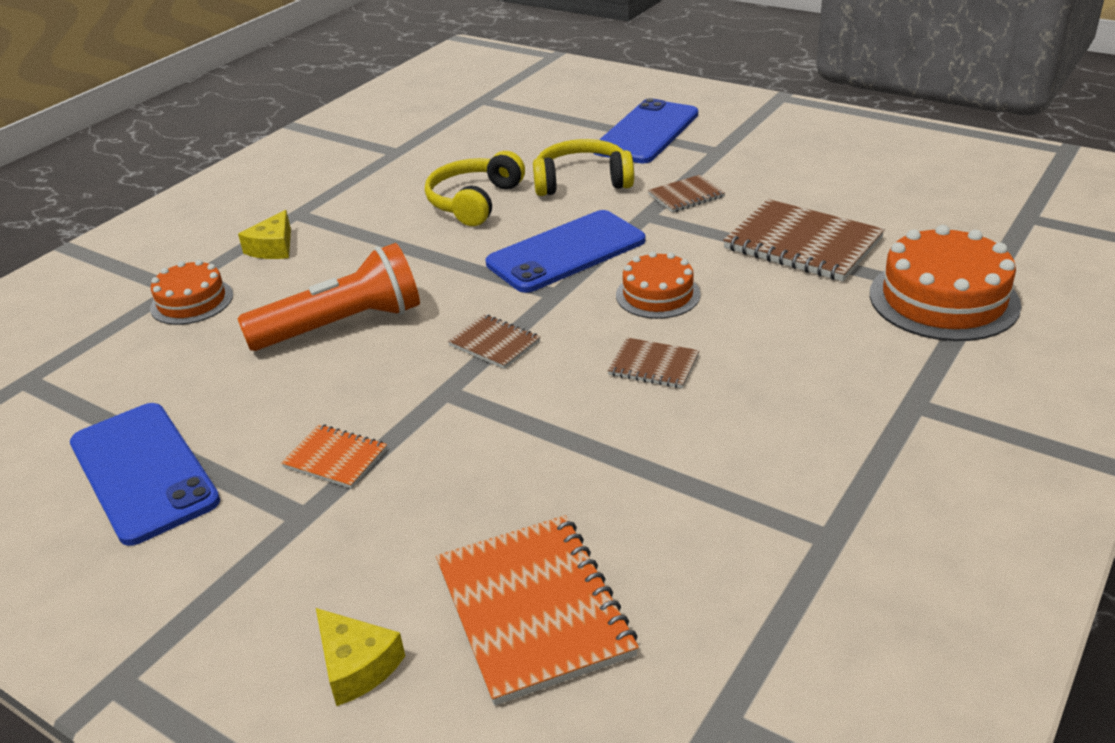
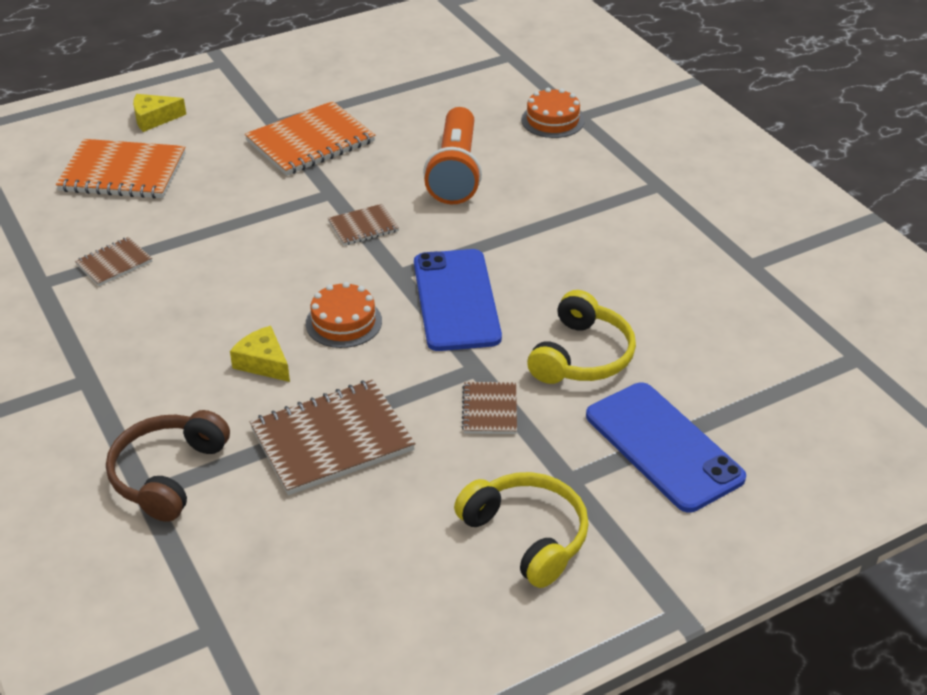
camera: 115 degrees right, 5 degrees up
(143, 472) = (370, 83): blue phone -> none
(273, 247) = (605, 164): yellow cheese -> yellow cheese (263, 363)
(335, 458) = (310, 141): orange notebook -> orange notebook, size x1.92
(474, 201) = (597, 280): yellow headphones -> yellow headphones (527, 535)
(653, 365) = (261, 284): brown notebook -> brown notebook (114, 263)
(943, 299) = (167, 474): orange cake -> brown headphones

